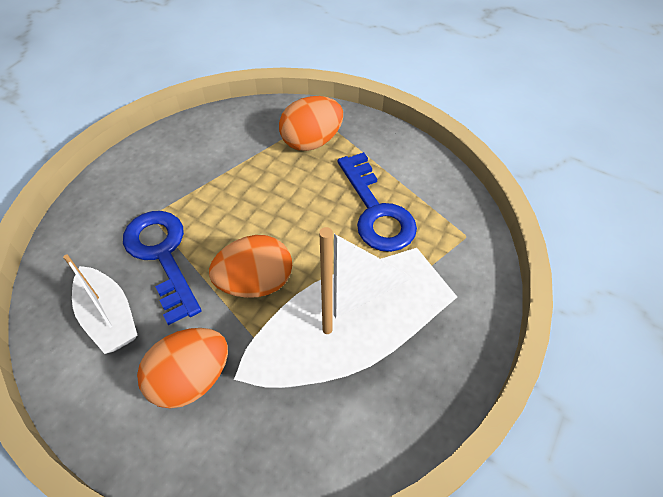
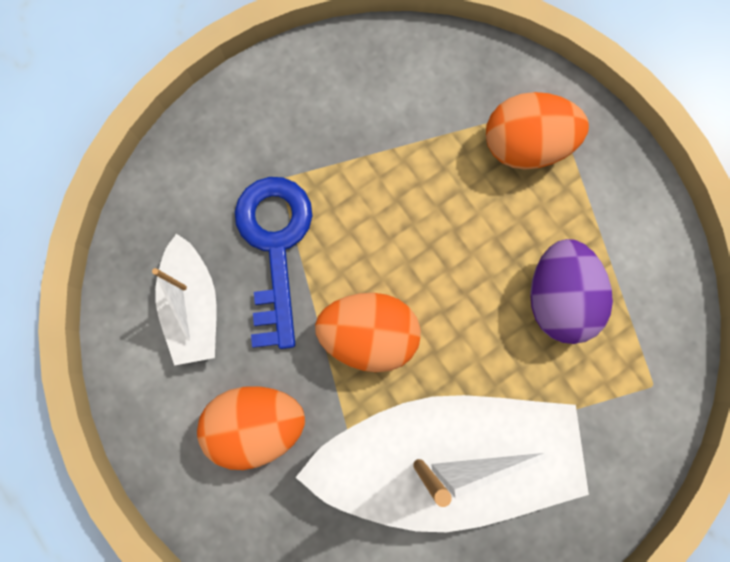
camera: 25 degrees right, 25 degrees up
(376, 211) = (558, 298): blue key -> purple egg

